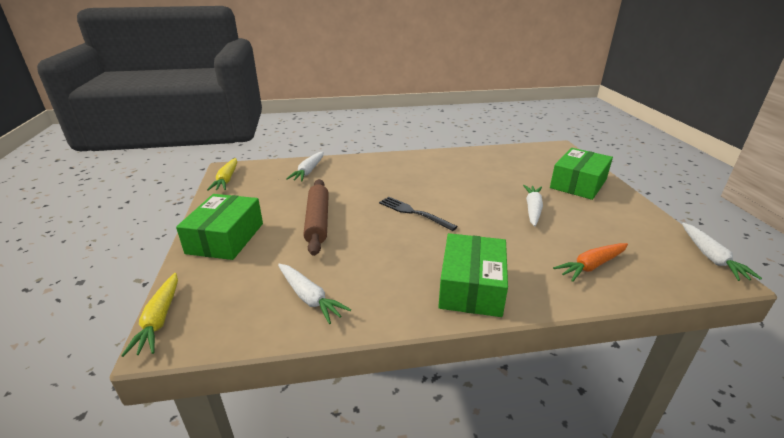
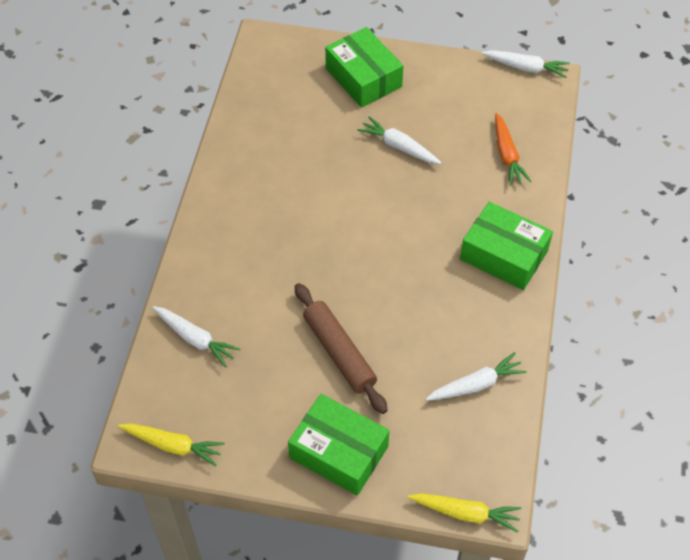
camera: 70 degrees left, 25 degrees up
(318, 221) = (339, 353): brown rolling pin -> brown rolling pin turned 45 degrees clockwise
(413, 213) = (360, 255): black fork -> none

